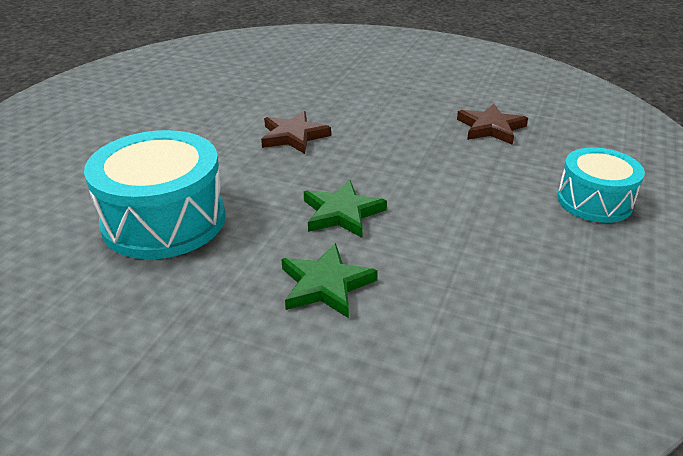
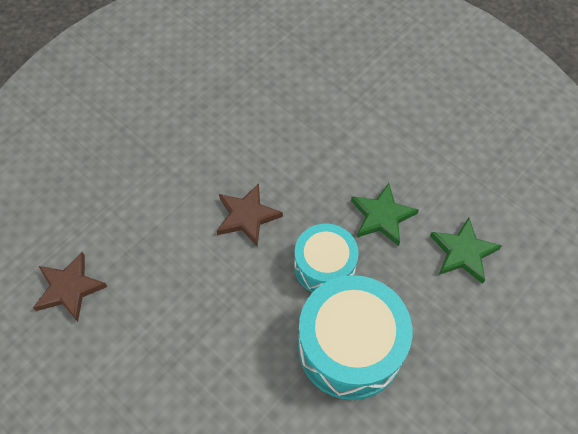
camera: 70 degrees left, 25 degrees up
(490, 128) = (295, 73): brown star -> brown star (69, 288)
(594, 201) = (418, 64): turquoise drum -> turquoise drum (324, 266)

